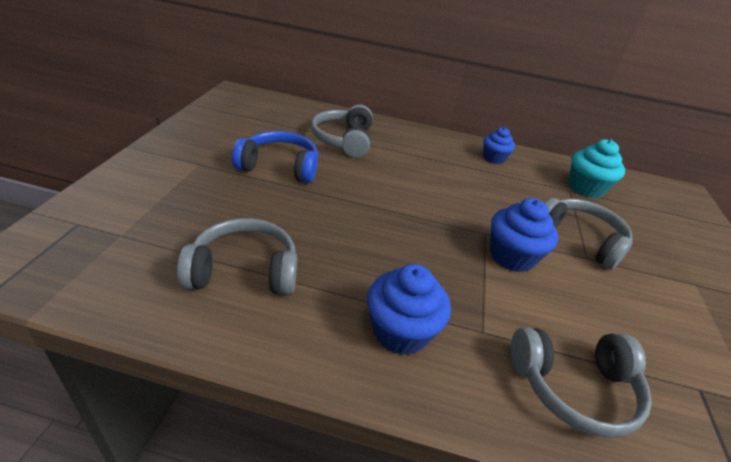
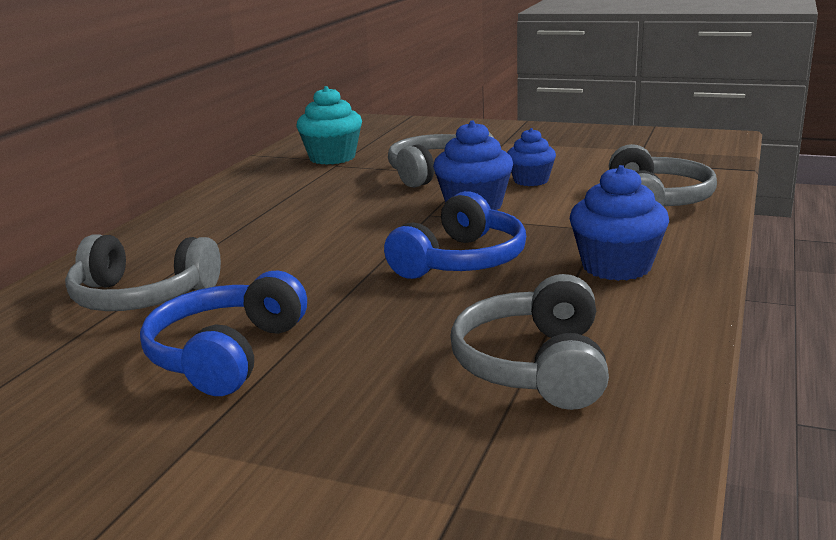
camera: 75 degrees left, 15 degrees down
(401, 246) = (460, 261): none -> blue headphones
(493, 158) = (245, 195): blue cupcake -> blue cupcake (531, 180)

